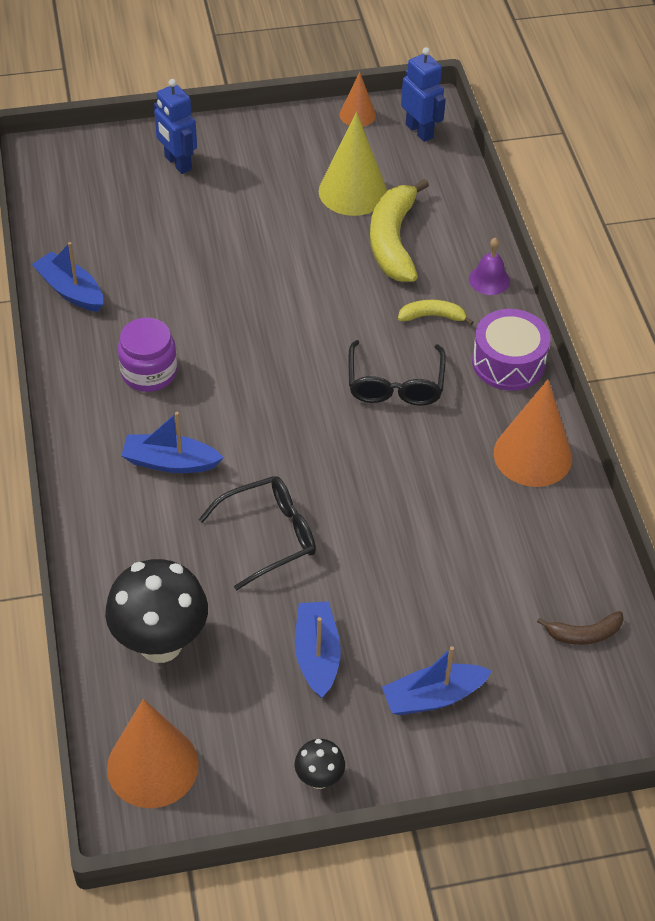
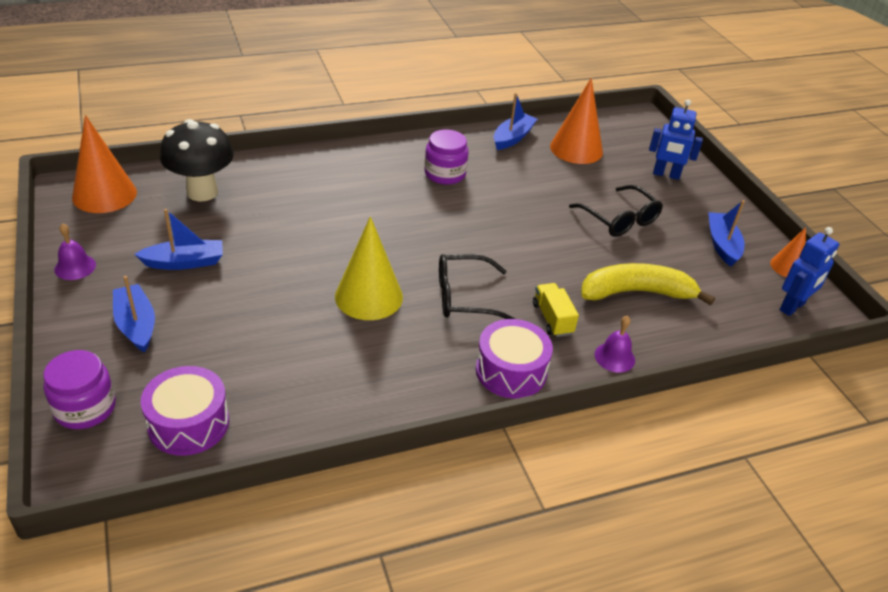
camera: 80 degrees right, 10 degrees down
(170, 462) = (362, 187): blue boat -> blue boat (722, 245)
(177, 163) = (666, 175): blue robot -> blue robot turned 120 degrees counterclockwise
(269, 536) = (296, 235): black glasses -> black glasses (619, 219)
(319, 779) = (75, 267): black mushroom -> purple bell
(352, 191) = (686, 267): yellow cone -> yellow cone (369, 296)
(432, 316) = (552, 319): yellow banana -> yellow truck
(532, 455) = (398, 388): orange cone -> orange cone (576, 149)
(565, 732) = (85, 408): none -> purple jar
(584, 634) = (188, 423): brown banana -> purple drum

